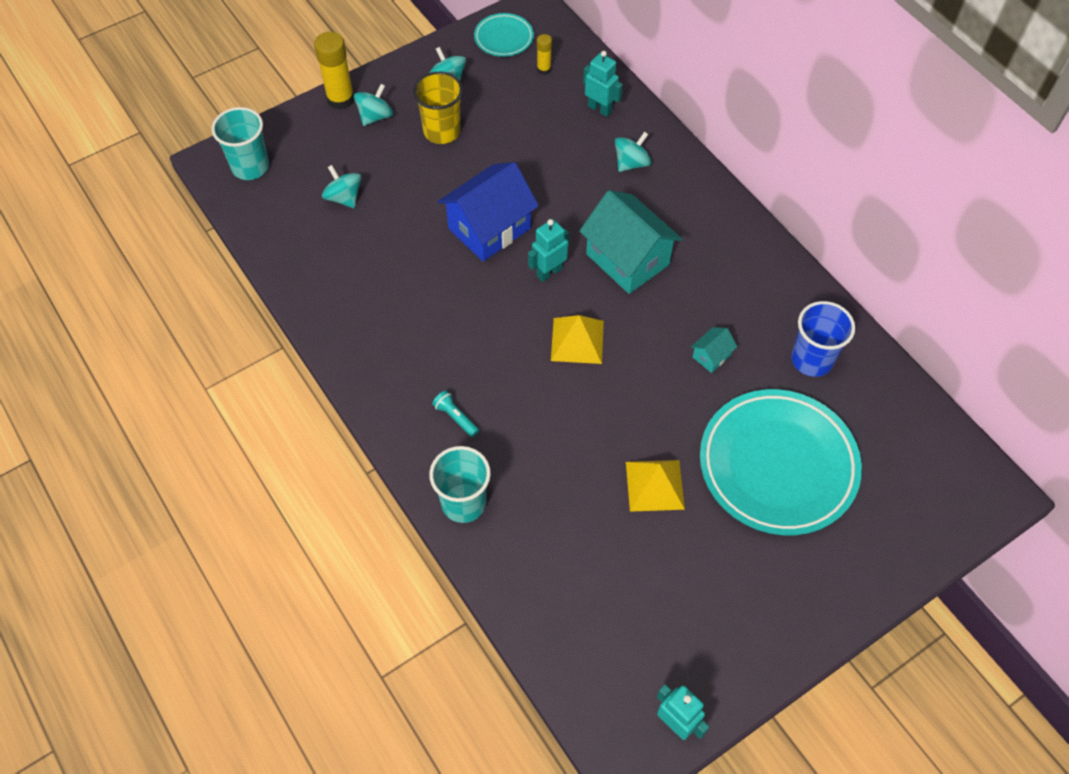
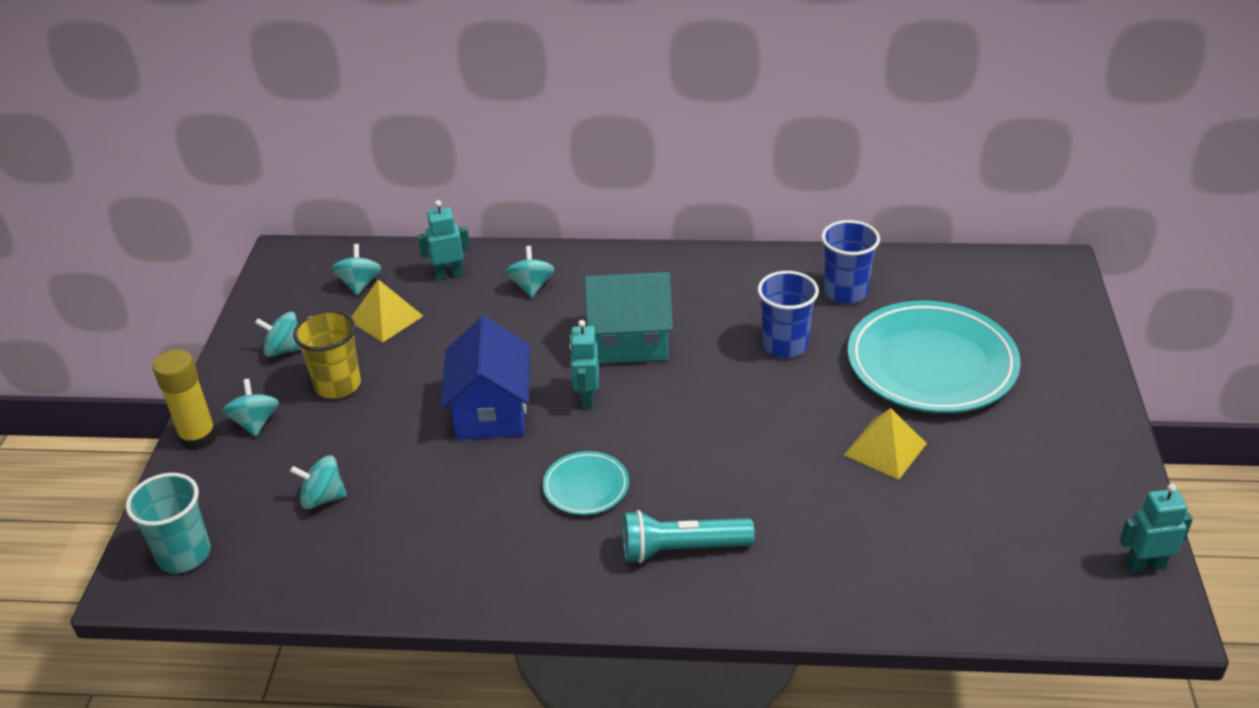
camera: 50 degrees left, 20 degrees down
(455, 417) = (681, 549): turquoise flashlight -> turquoise flashlight, size x1.94
(463, 503) = (786, 595): turquoise cup -> none
(504, 38) = (289, 290): turquoise plate -> turquoise plate (586, 487)
(544, 69) = (359, 284): yellow glue stick -> turquoise spinning top
(577, 340) = (682, 418): yellow pyramid -> yellow pyramid (386, 318)
(711, 356) = (785, 345): turquoise house -> blue cup

